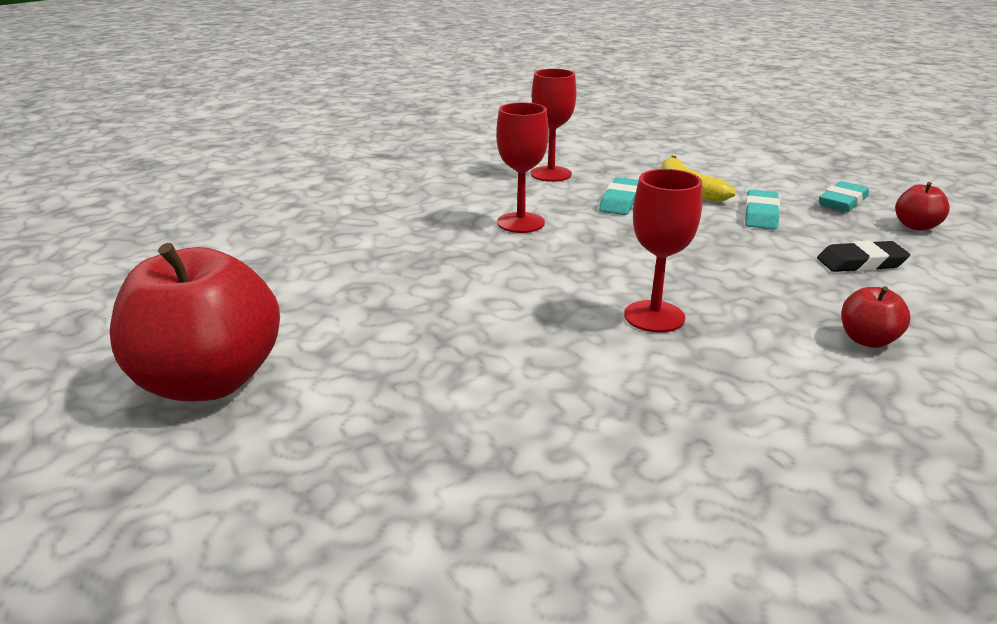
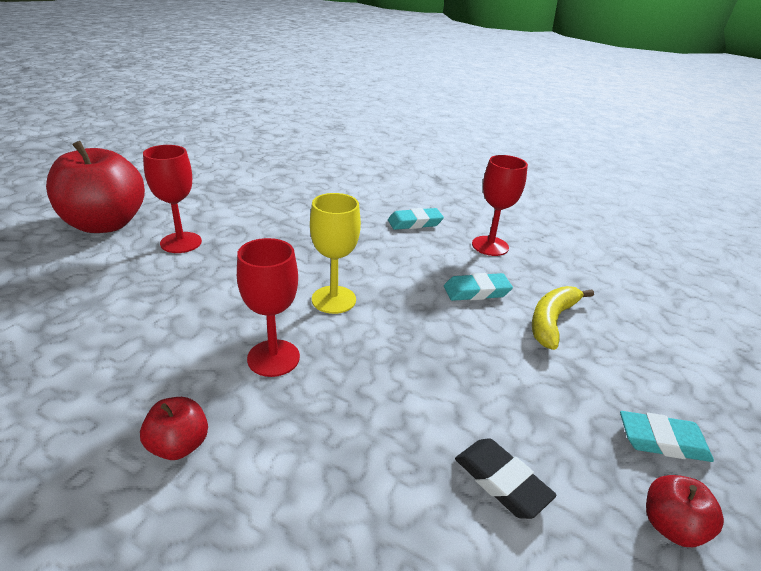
camera: 55 degrees right, 5 degrees up
(521, 223) = (383, 257): red goblet -> red goblet (181, 242)
(576, 265) = (333, 299): none -> yellow goblet
(760, 215) = (545, 380): turquoise eraser -> turquoise eraser (415, 223)
(867, 340) = (315, 511): red apple -> red apple (179, 445)

